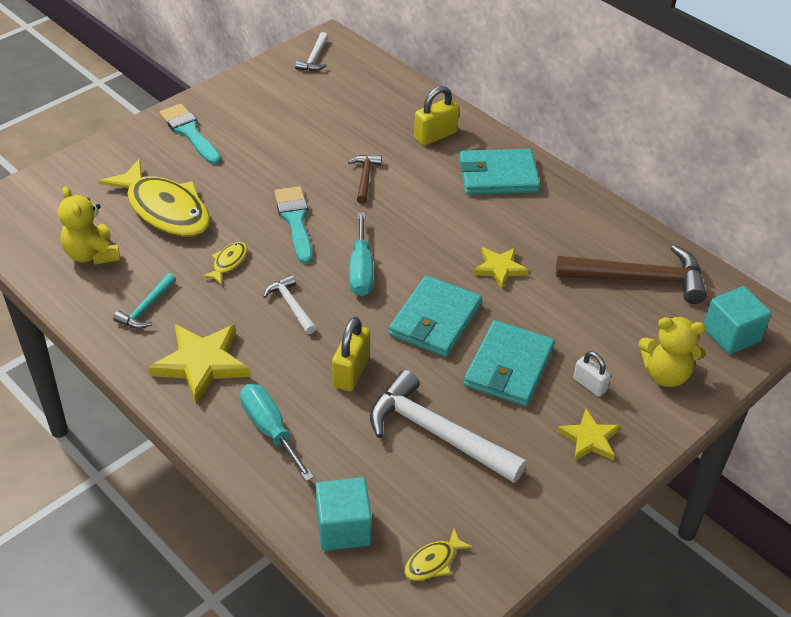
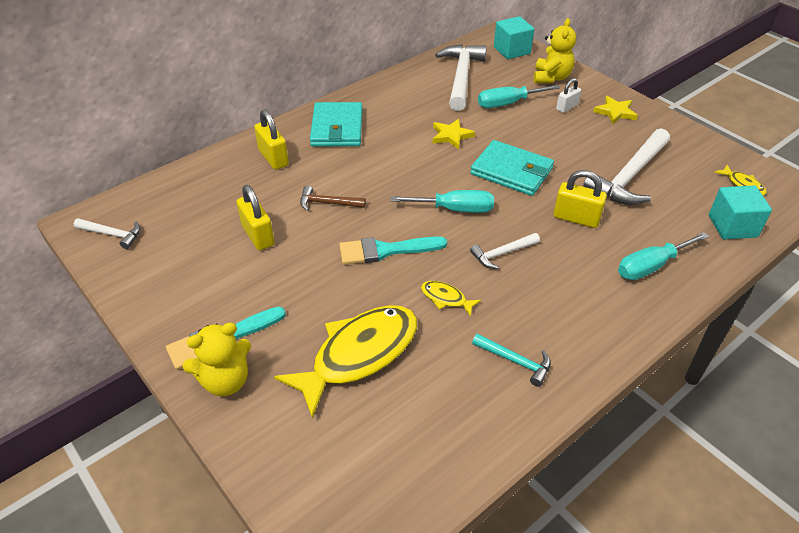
camera: 85 degrees left, 0 degrees up
(92, 254) = (433, 419): yellow teddy bear -> yellow teddy bear (225, 381)
(201, 364) = (585, 314): yellow star -> none
(315, 138) = (258, 235): none -> yellow padlock
(508, 367) = (556, 139): turquoise wallet -> none
(584, 323) = (508, 103): none -> turquoise screwdriver
(638, 279) = (461, 77): brown hammer -> white hammer

